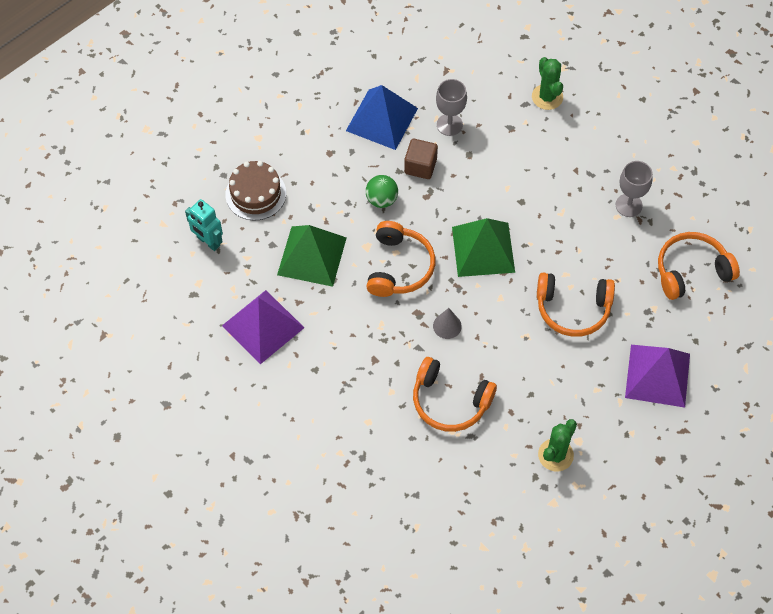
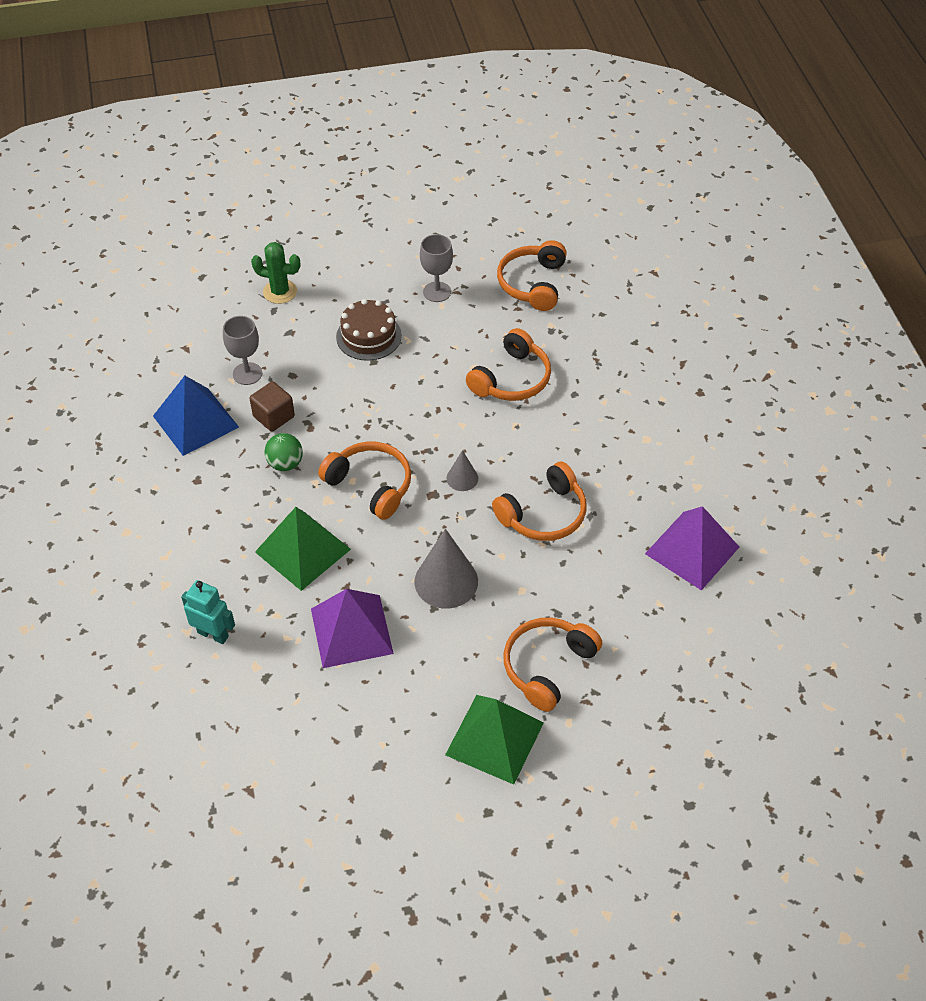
camera: 60 degrees left, 10 degrees down
(208, 242) = (213, 634): turquoise robot -> turquoise robot turned 135 degrees counterclockwise
(255, 194) = (191, 565): brown cake -> brown cake (368, 336)
(310, 473) = (547, 666): none -> orange headphones
(344, 365) = (446, 581): none -> grey cone
(483, 249) = (401, 413): green pyramid -> green pyramid (495, 738)
(555, 455) = (650, 462): green cactus -> none
(657, 375) = (618, 354): purple pyramid -> purple pyramid (692, 550)

